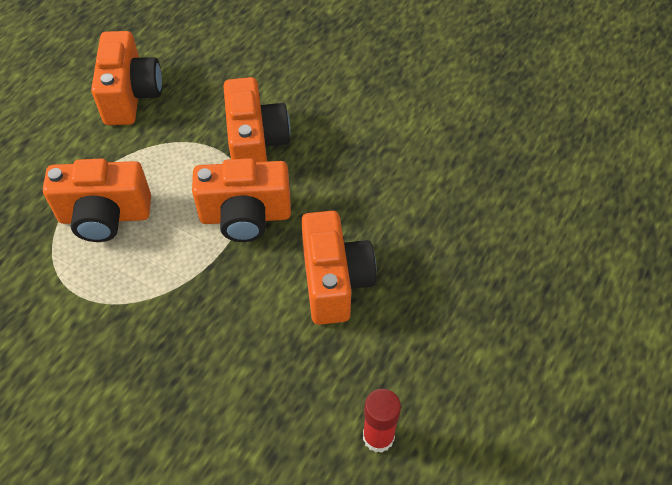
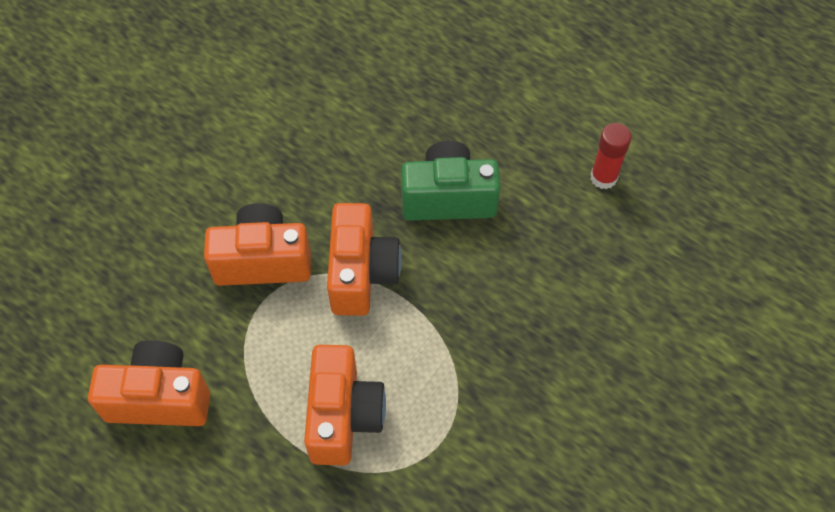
camera: 85 degrees left, 5 degrees up
(334, 281) = (448, 198): orange camera -> green camera

